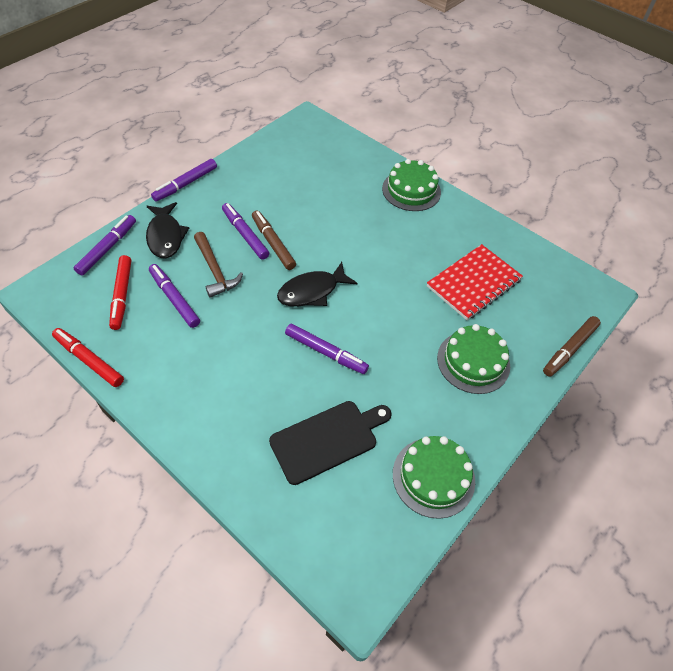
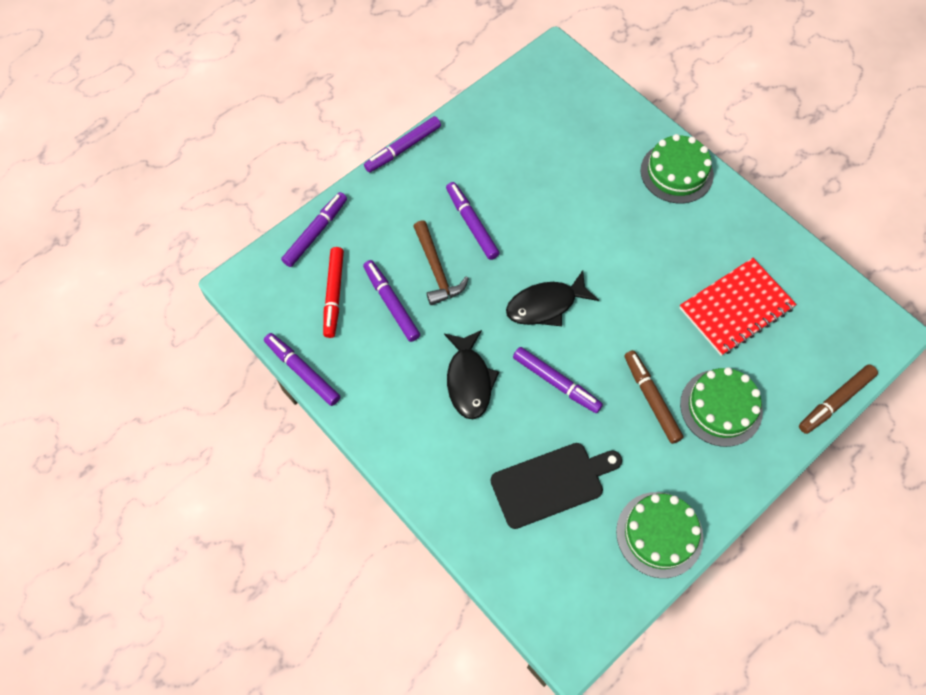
camera: 10 degrees right, 10 degrees up
(89, 360) = (302, 371): red marker -> purple marker
(165, 236) = (380, 220): black fish -> black fish (469, 380)
(273, 243) = (504, 238): brown marker -> brown marker (651, 399)

